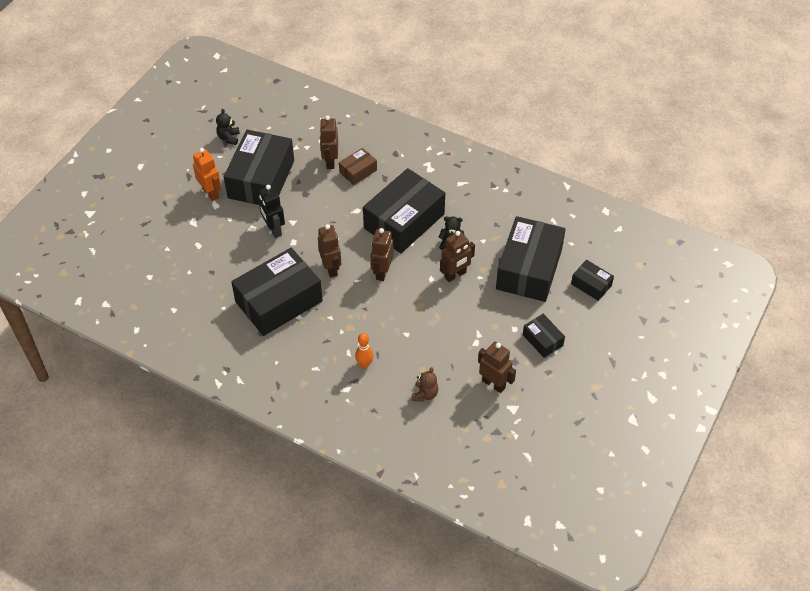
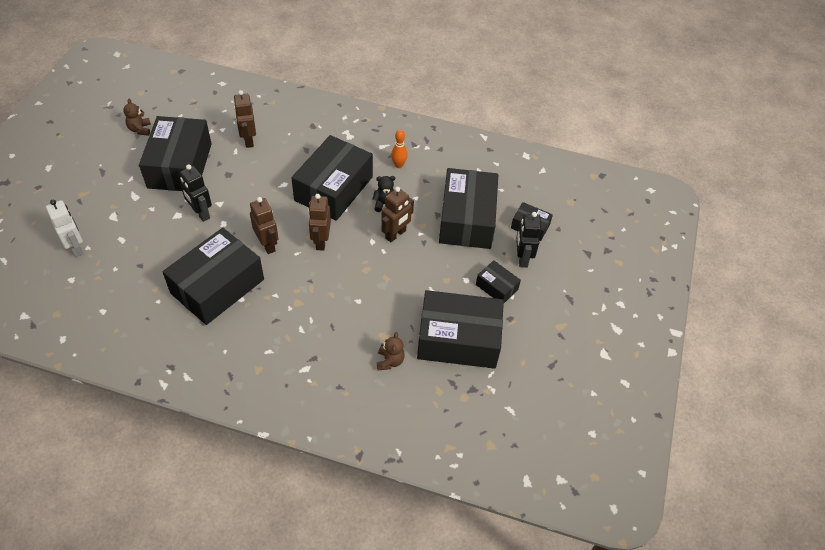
camera: 15 degrees left, 0 degrees up
(157, 247) = (76, 248): none -> white robot
(210, 193) = (128, 185): orange robot -> none
(229, 138) = (140, 129): black teddy bear -> brown teddy bear
(358, 171) = (278, 146): brown box -> none
(364, 364) = (320, 339): orange bowling pin -> orange bowling pin (398, 165)
(494, 384) = (458, 339): brown robot -> black box
(575, 315) = (522, 258): none -> black robot

